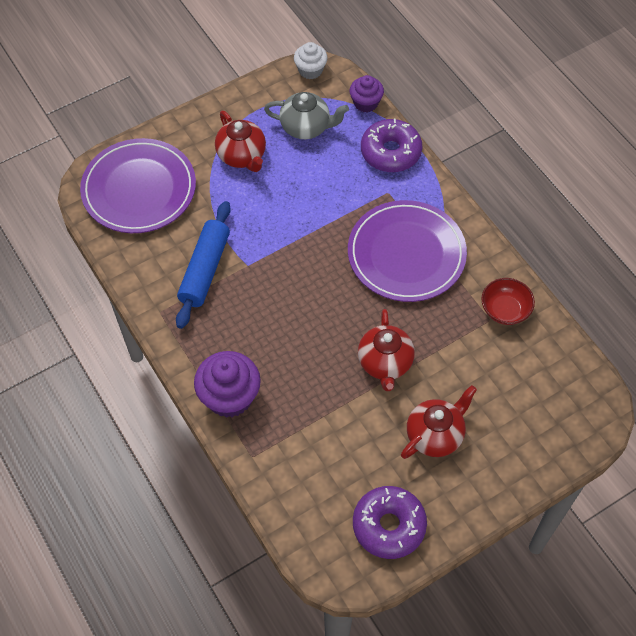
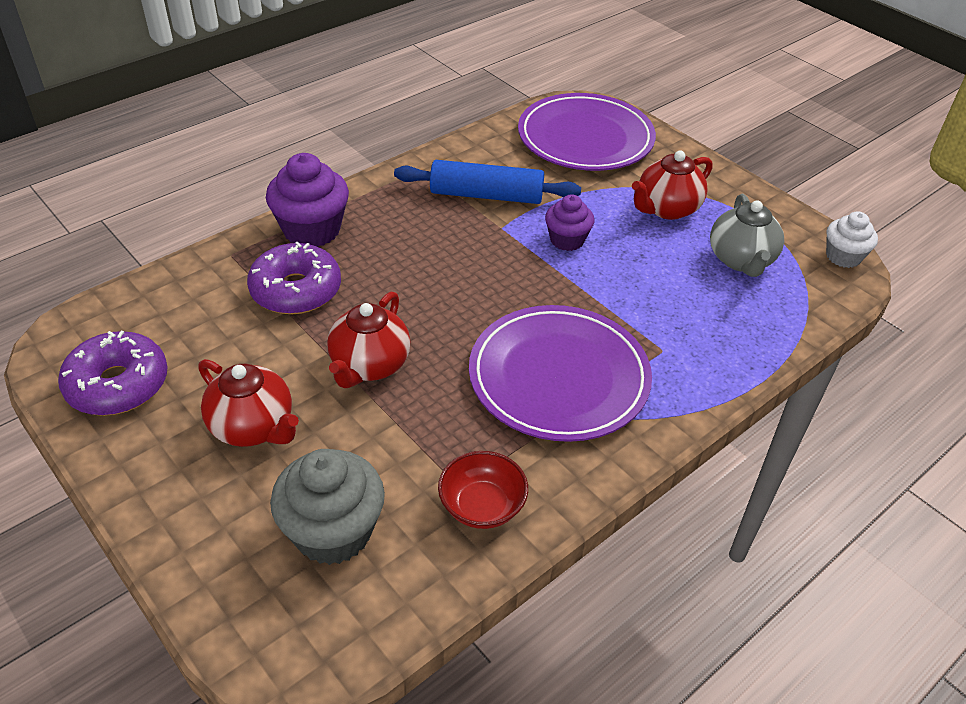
camera: 80 degrees right, 15 degrees down
(365, 103) = (816, 316): purple cupcake -> purple cupcake (567, 240)
(385, 363) = (369, 365): red teapot -> red teapot turned 60 degrees counterclockwise
(390, 152) = (738, 349): purple donut -> purple donut (296, 290)
(520, 389) = (333, 532): none -> grey cupcake

